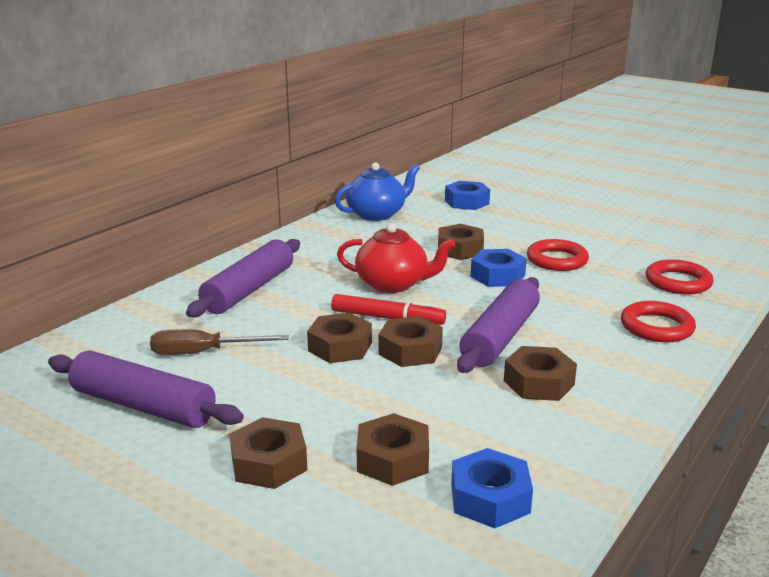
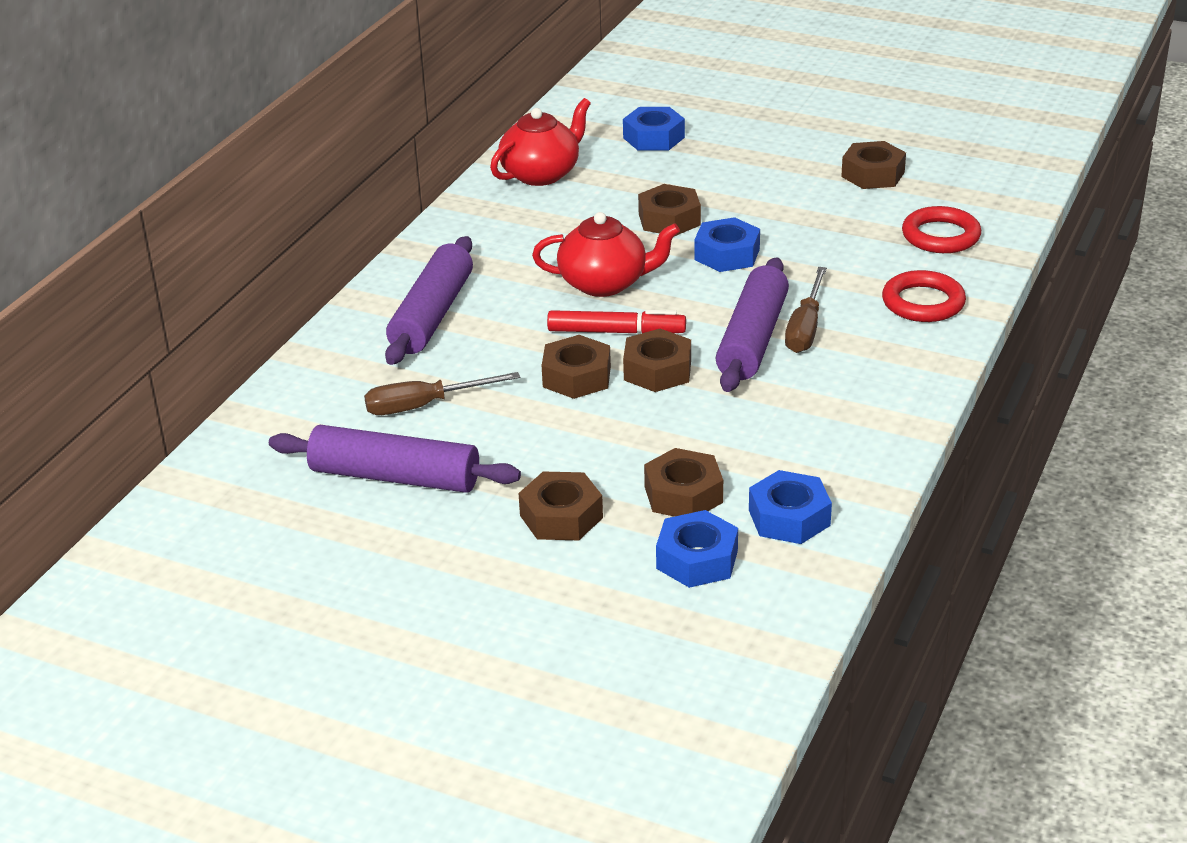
camera: 10 degrees left, 10 degrees up
(377, 214) = (541, 174): blue teapot -> red teapot
(382, 527) = (697, 559): none -> blue nut
(538, 383) = (808, 390): brown nut -> brown nut (873, 174)
(549, 334) = (805, 328): none -> brown screwdriver
(557, 260) = (792, 221): red ring -> none

